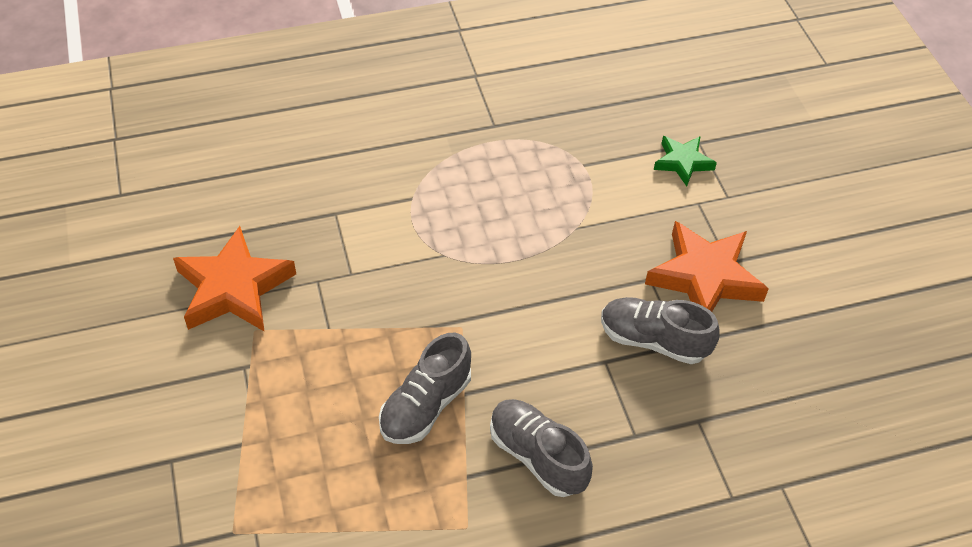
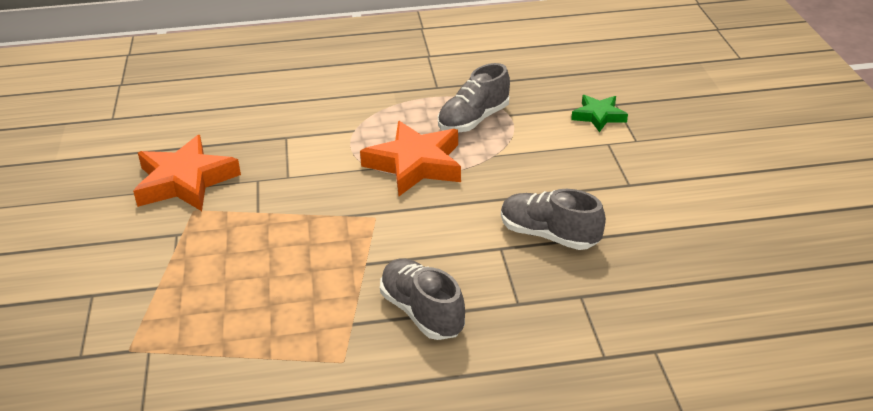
camera: 10 degrees right, 15 degrees down
(426, 405) = (328, 270): grey shoe -> grey shoe (473, 120)
(704, 277) = (605, 194): orange star -> orange star (415, 164)

